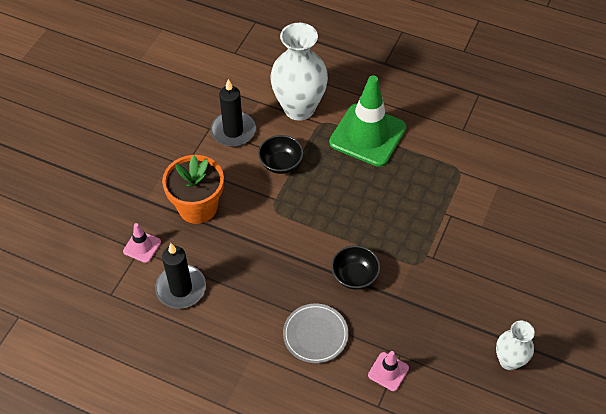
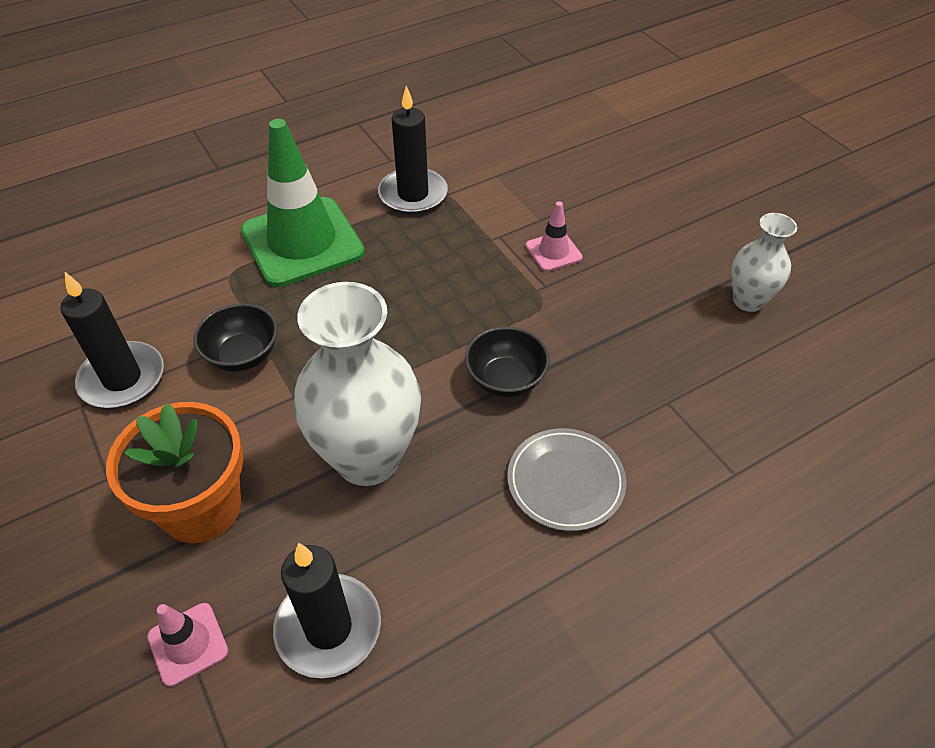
camera: 55 degrees left, 5 degrees down
(299, 108) = (179, 284): white vase -> white vase (368, 458)
(388, 371) = (686, 430): pink traffic cone -> pink traffic cone (553, 252)
(445, 157) = (413, 194): none -> black candle

